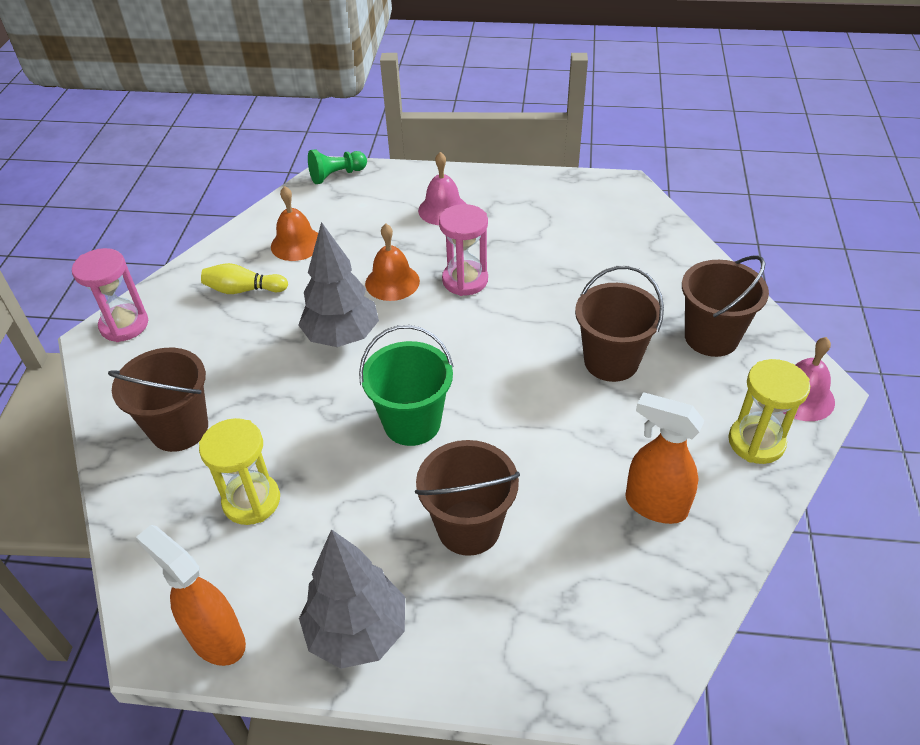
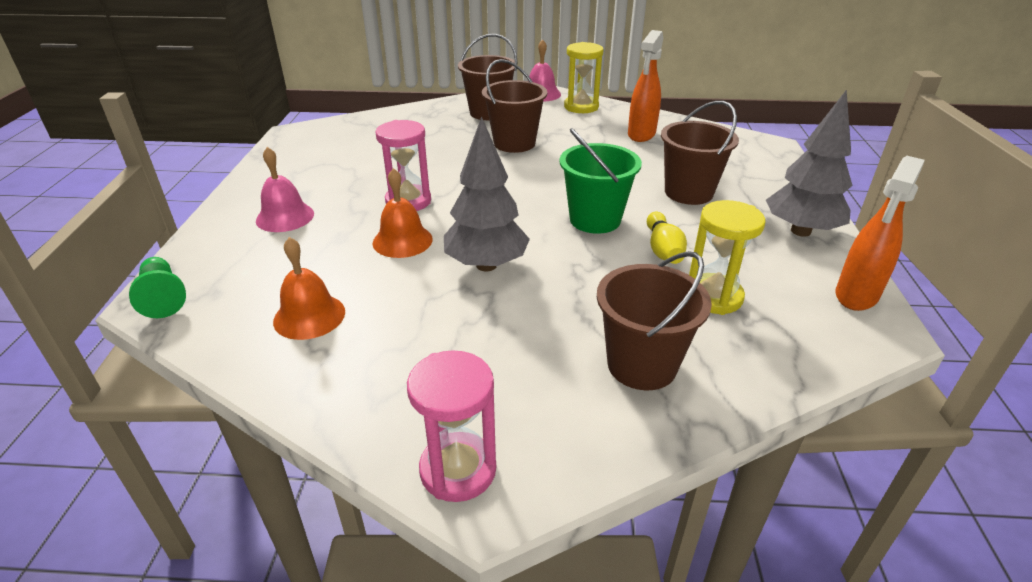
camera: 95 degrees left, 10 degrees down
(244, 290) = (395, 351): yellow bowling pin -> yellow bowling pin (663, 249)

